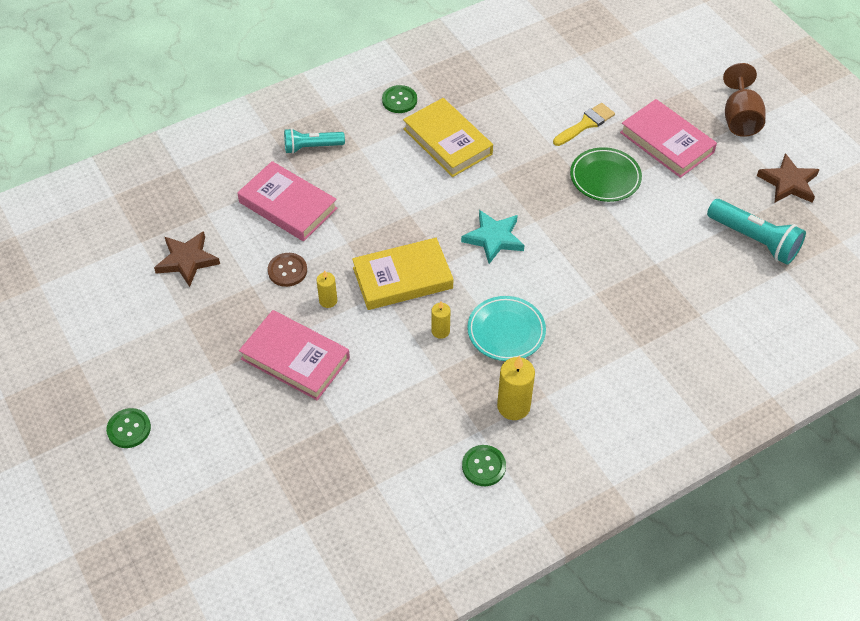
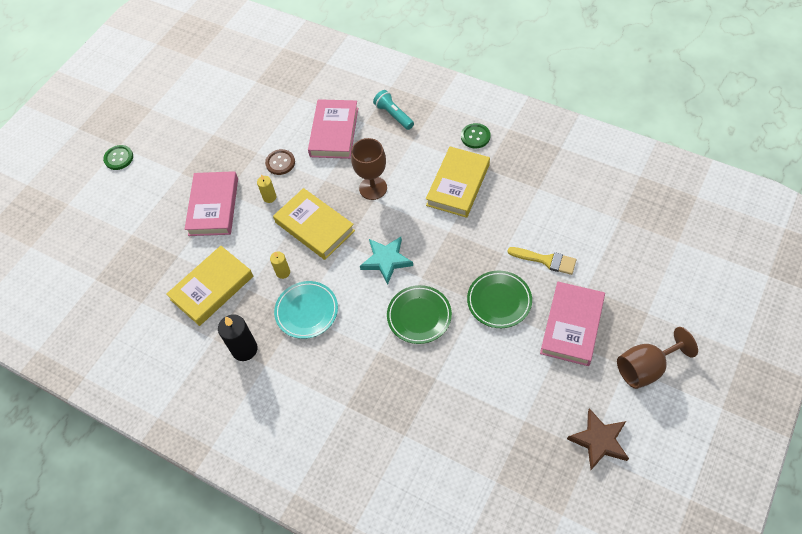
camera: 65 degrees right, 5 degrees up
(187, 260) = (256, 110): brown star -> none
(394, 208) = (373, 188): none -> brown goblet
(410, 405) = (212, 288): none -> yellow book
(483, 466) = (186, 356): green button -> none
(513, 406) = (244, 349): yellow candle -> black candle
(578, 243) = (419, 316): none -> green plate
(754, 240) = (512, 441): turquoise flashlight -> none

